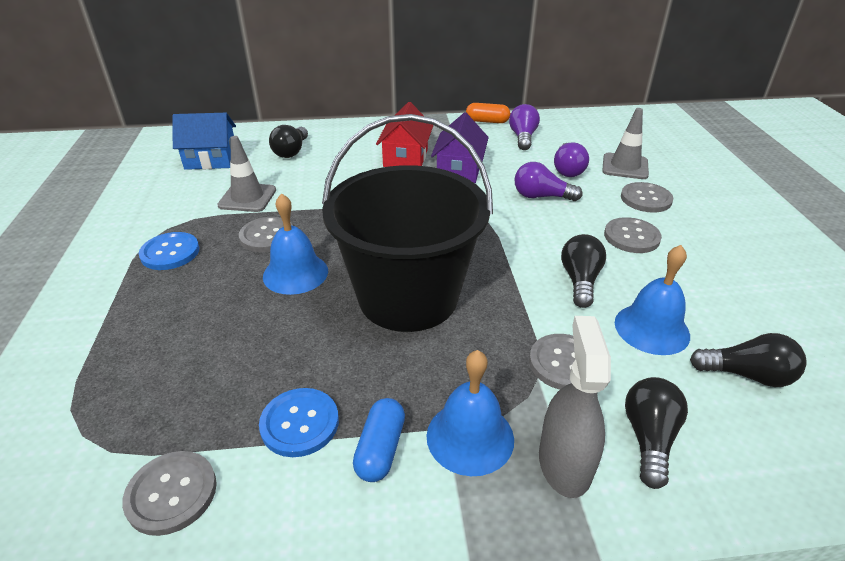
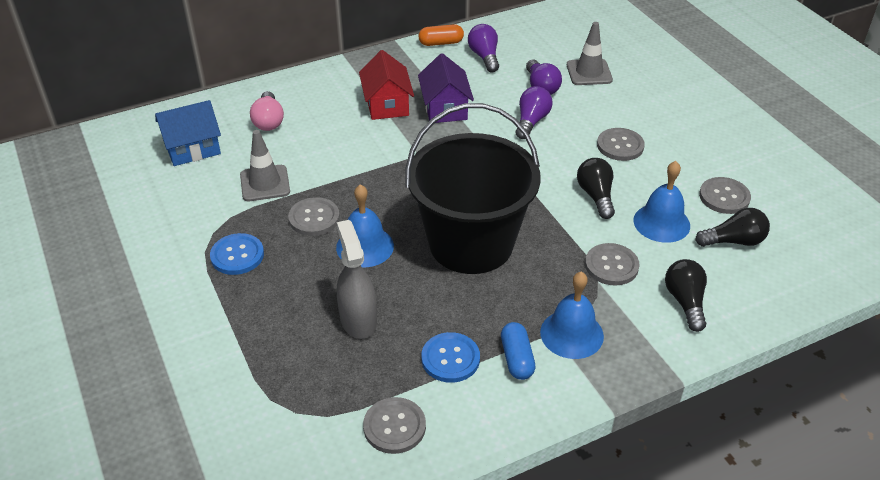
camera: 20 degrees left, 5 degrees up
(291, 151) = (268, 121): black light bulb -> pink light bulb
(541, 196) = (531, 121): purple light bulb -> purple light bulb turned 120 degrees clockwise
(564, 463) = (639, 332): grey spray bottle -> grey spray bottle (358, 320)
(646, 199) = (618, 104): grey button -> grey button (724, 197)

